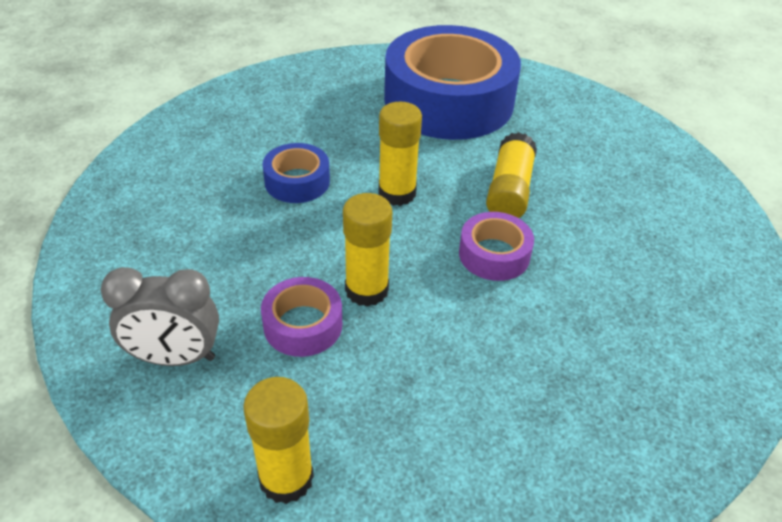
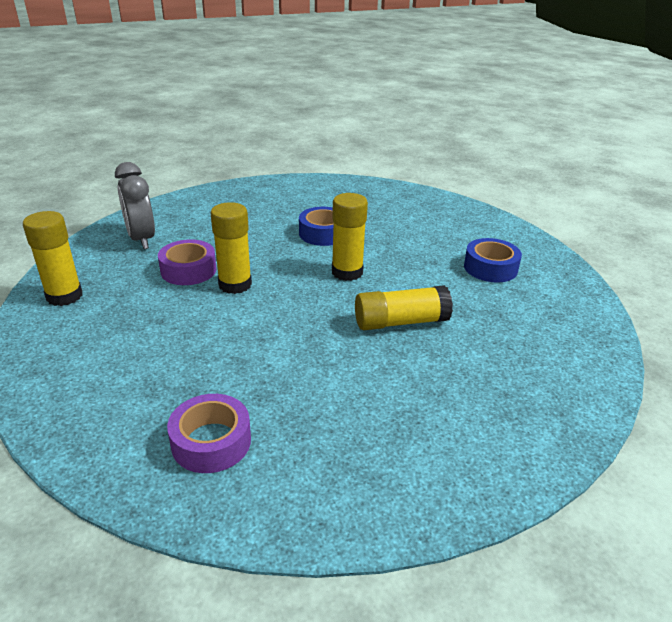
camera: 65 degrees right, 10 degrees down
(448, 101) = (490, 268): blue tape -> blue tape, size x0.44
(494, 254) = (313, 330): purple tape -> purple tape (211, 442)

